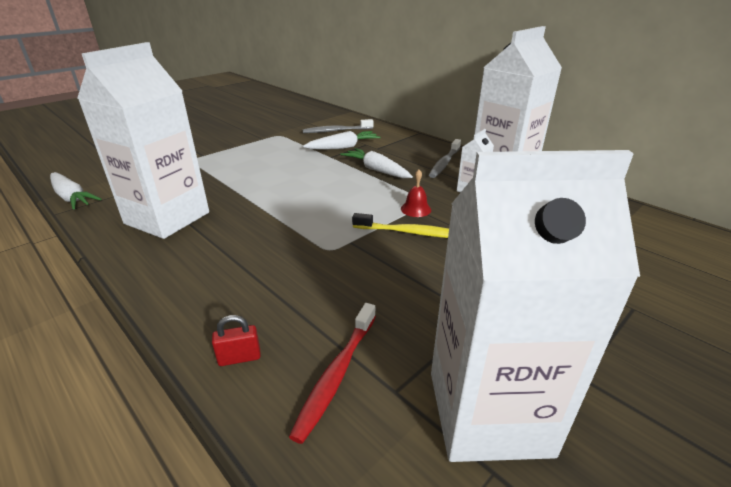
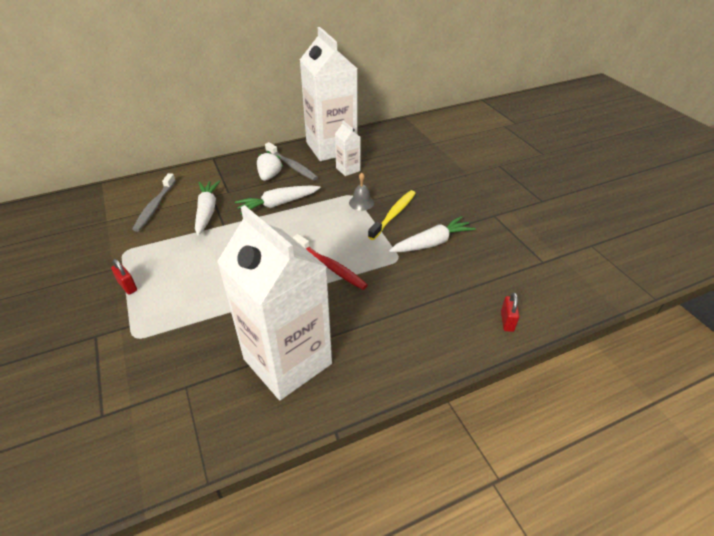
camera: 70 degrees left, 10 degrees up
(72, 197) = (166, 468): white carrot -> white carrot (432, 243)
(242, 145) = (127, 286): none -> red padlock
(337, 374) = (528, 281): red toothbrush -> red toothbrush (330, 266)
(416, 158) = (269, 176): none -> white strawberry
(416, 209) = (361, 203): red bell -> grey bell
(488, 412) = (560, 235): white carton -> none

